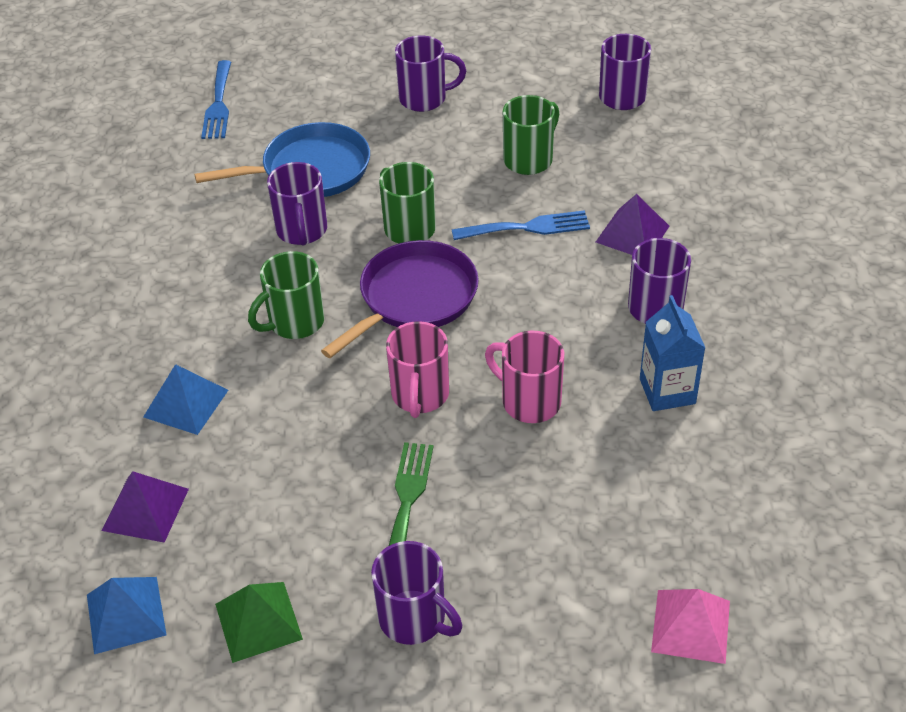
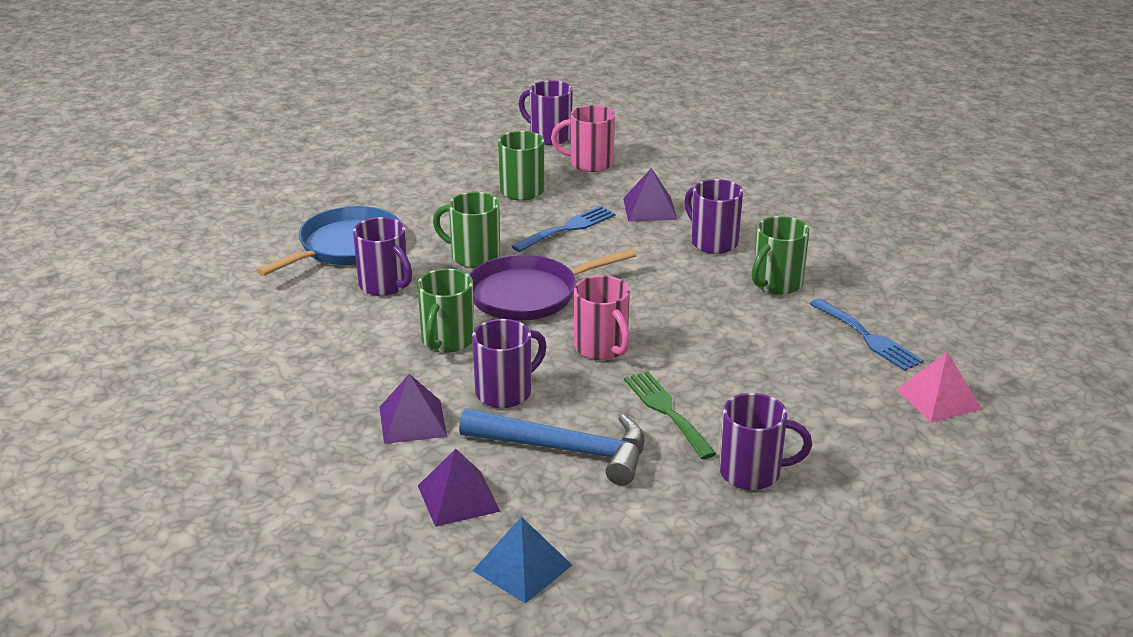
camera: 35 degrees left, 15 degrees down
(186, 403) = (412, 421): blue pyramid -> purple pyramid
(218, 104) = (209, 230): blue fork -> blue fork (868, 337)
(258, 621) = (637, 524): green pyramid -> none
(277, 502) = (565, 450): none -> blue hammer
(414, 297) = (528, 295): purple pan -> purple pan turned 120 degrees counterclockwise
(425, 99) = (394, 178): purple mug -> purple mug (506, 392)
(529, 401) = (687, 323): pink mug -> pink mug (589, 163)
(667, 391) = (776, 284): blue carton -> green mug

